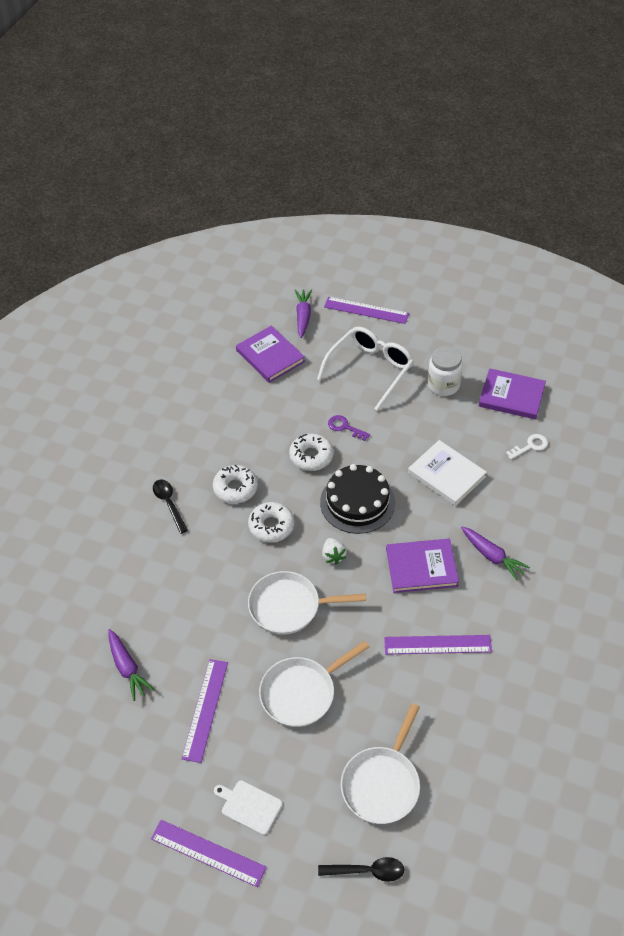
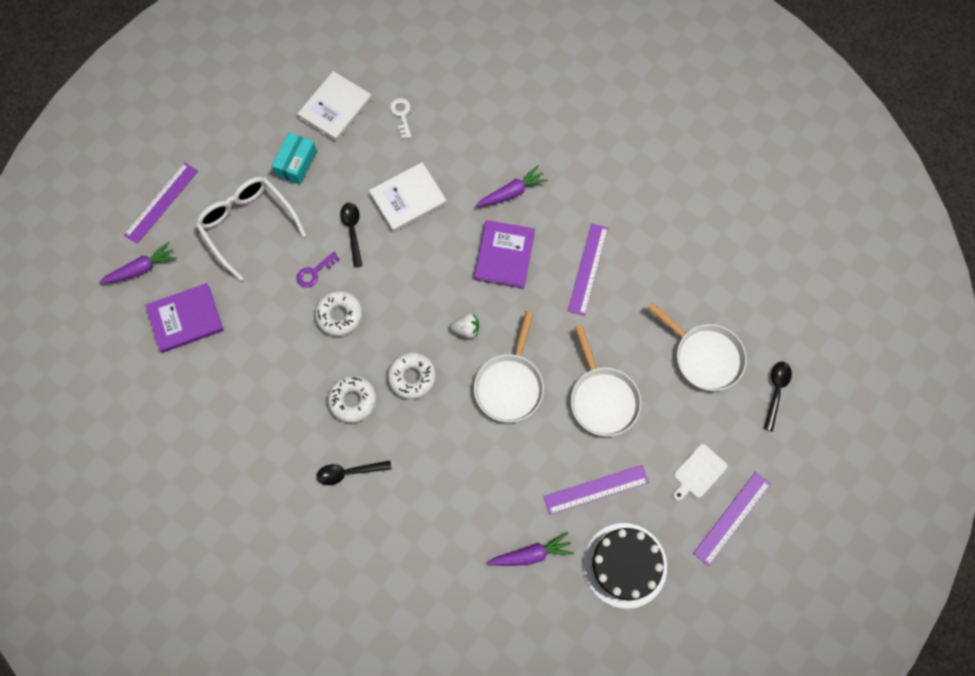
camera: 75 degrees left, 20 degrees up
(205, 709) = (596, 489): purple ruler -> purple ruler turned 45 degrees counterclockwise
(303, 316) = (141, 269): purple carrot -> purple carrot turned 135 degrees clockwise
(357, 502) = (412, 289): black cake -> black cake (625, 565)
(396, 443) = (352, 231): none -> black spoon
(443, 385) = (296, 163): white jar -> turquoise box
(511, 396) = (335, 108): purple book -> white book

